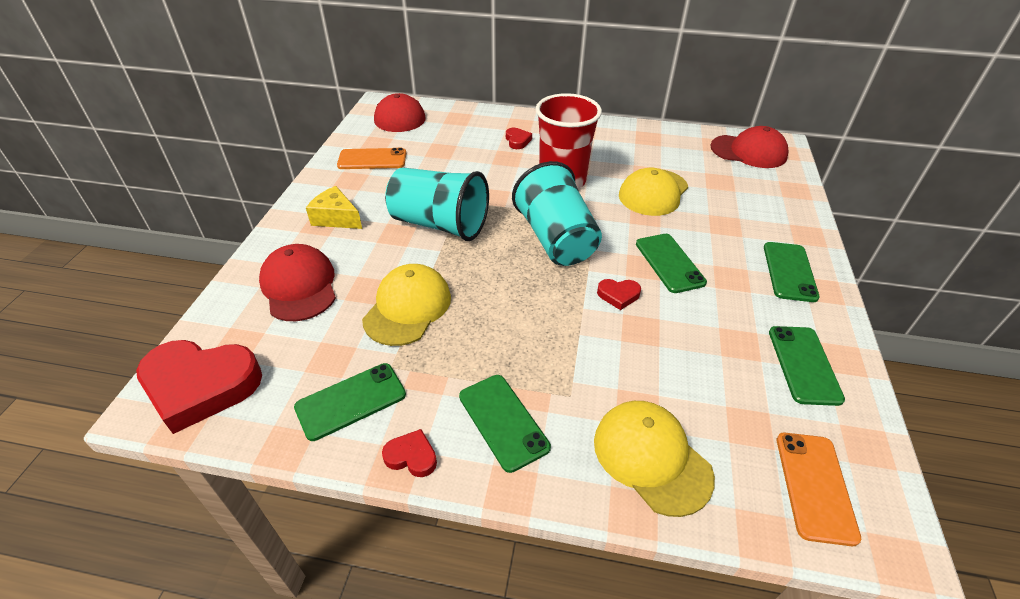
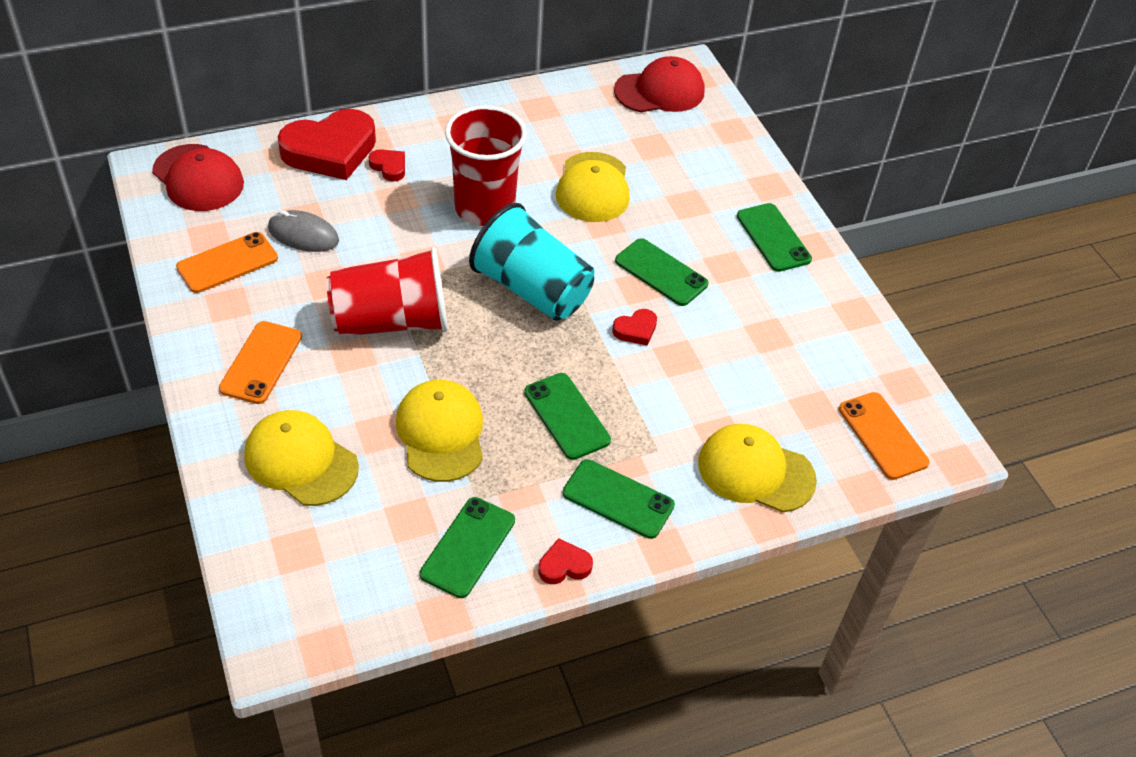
camera: 35 degrees left, 5 degrees up
(200, 386) = (305, 605): red heart -> red heart (330, 151)
(299, 286) = (301, 461): red cap -> yellow cap
(336, 218) = (261, 362): yellow cheese -> orange phone
(430, 159) = (303, 235): none -> grey mouse
(439, 224) = (391, 321): turquoise cup -> red cup
(804, 364) = (829, 332): green phone -> green phone (566, 416)

